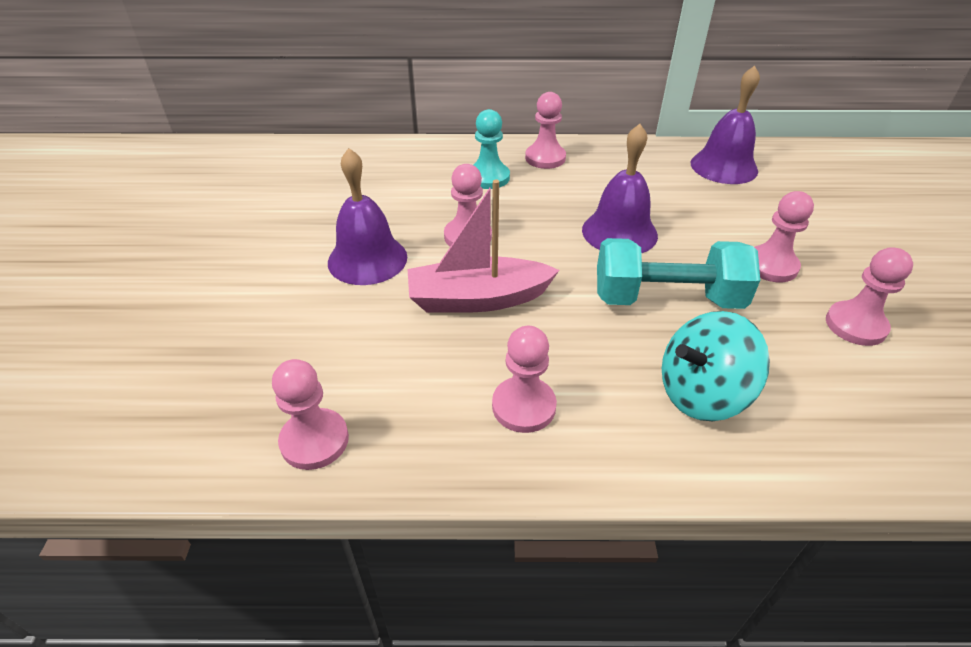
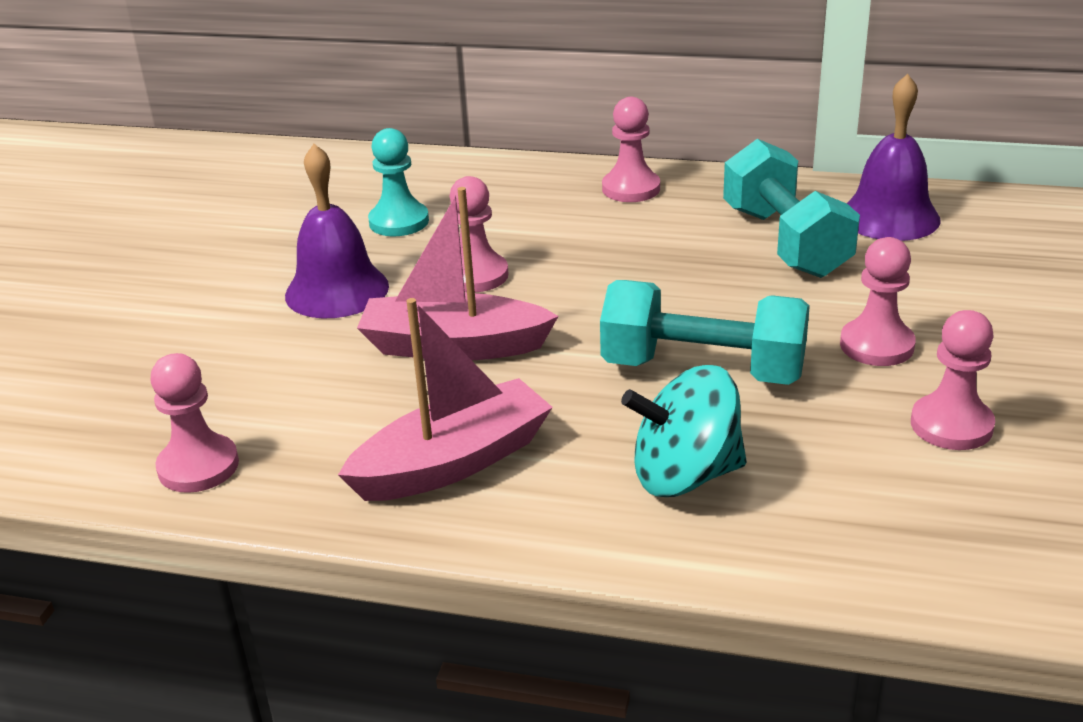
camera: 15 degrees right, 10 degrees down
(488, 177) = (539, 207): turquoise pawn -> turquoise pawn (399, 222)
(523, 406) = (453, 462): pink pawn -> pink boat
(619, 232) = (684, 287): purple bell -> none
(668, 191) = (785, 242): none -> turquoise dumbbell

